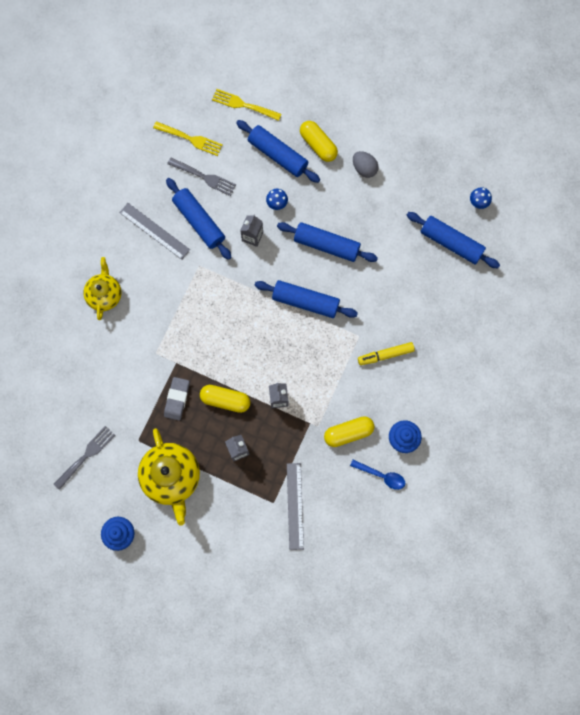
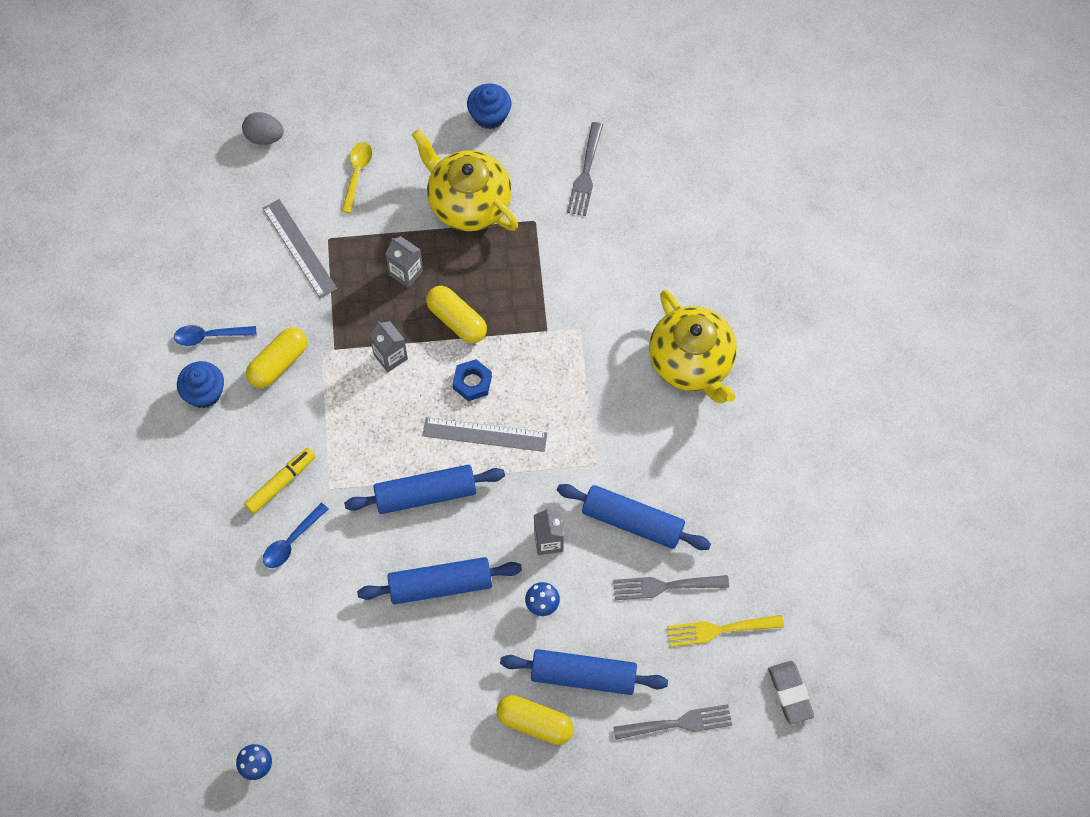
camera: 150 degrees right, 10 degrees down
(104, 295) = (692, 362): yellow teapot -> yellow teapot, size x1.57
(154, 231) = (683, 477): grey ruler -> grey ruler (485, 434)
(177, 399) = (518, 290): grey eraser -> grey eraser (790, 693)
(225, 400) = (457, 320): yellow capsule -> yellow capsule turned 60 degrees clockwise
(229, 540) = (357, 174): none -> yellow spoon
(239, 355) = (472, 382): none -> blue nut
(243, 105) = (678, 723): yellow fork -> grey fork
(364, 168) = (449, 725): grey egg -> grey egg (264, 137)
(397, 316) = (291, 541): none -> blue spoon
(451, 243) = (267, 684): blue rolling pin -> none

